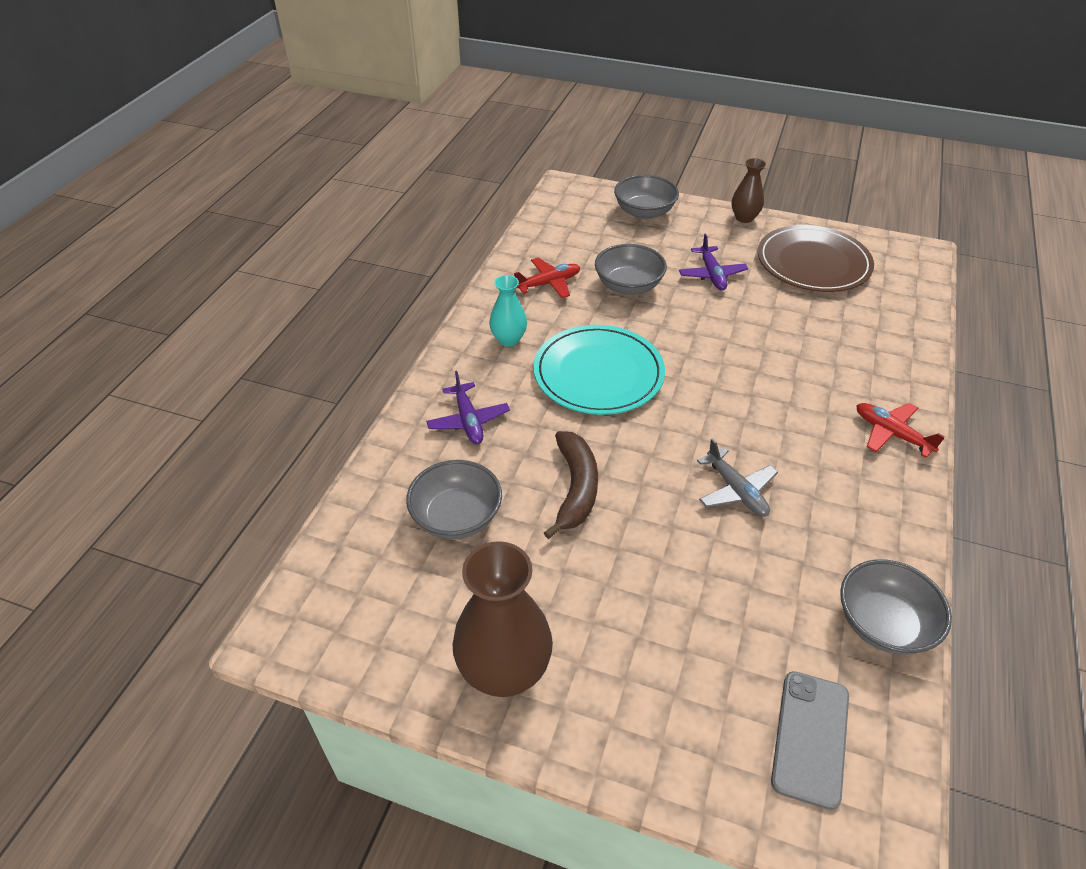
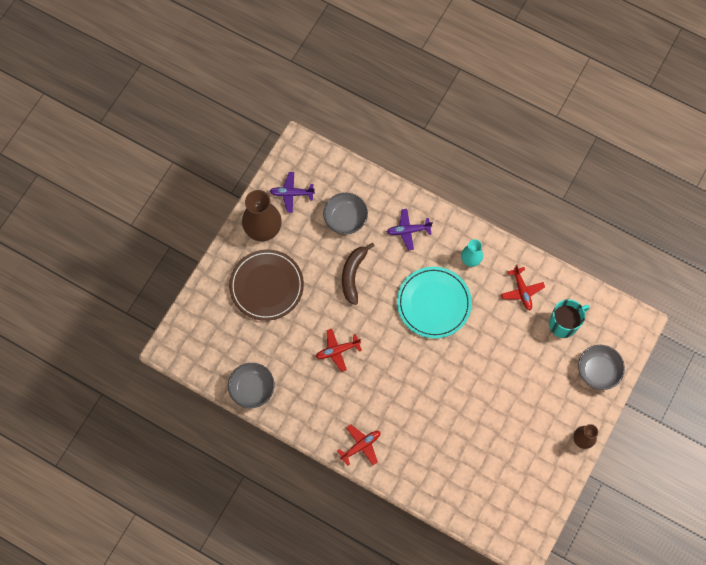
camera: 100 degrees right, 25 degrees up
(575, 488) = (353, 275): brown banana -> brown banana turned 90 degrees clockwise
(587, 243) = (563, 324): none -> turquoise mug
(628, 286) = (512, 339): grey bowl -> none
(712, 275) = (517, 395): purple plane -> purple plane (291, 194)
(736, 490) = (337, 351): grey plane -> red plane
(810, 738) = (211, 338): grey phone -> none
(813, 263) = (521, 467): brown plate -> brown plate (266, 286)

